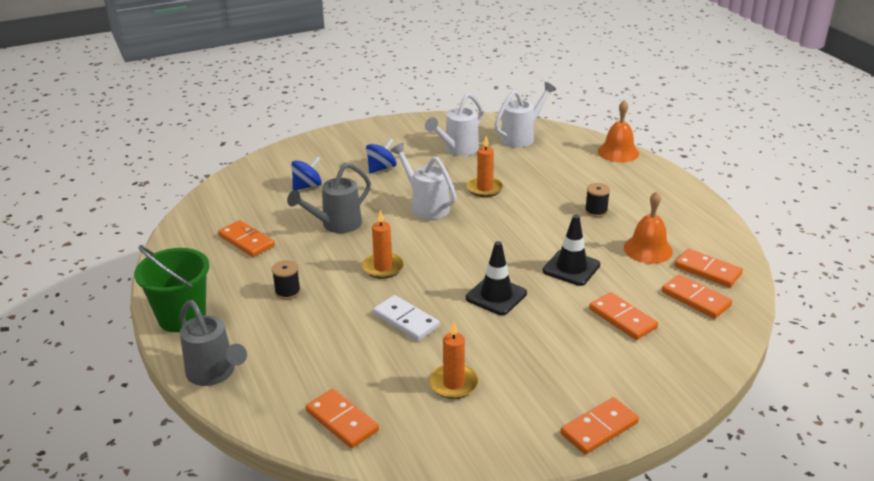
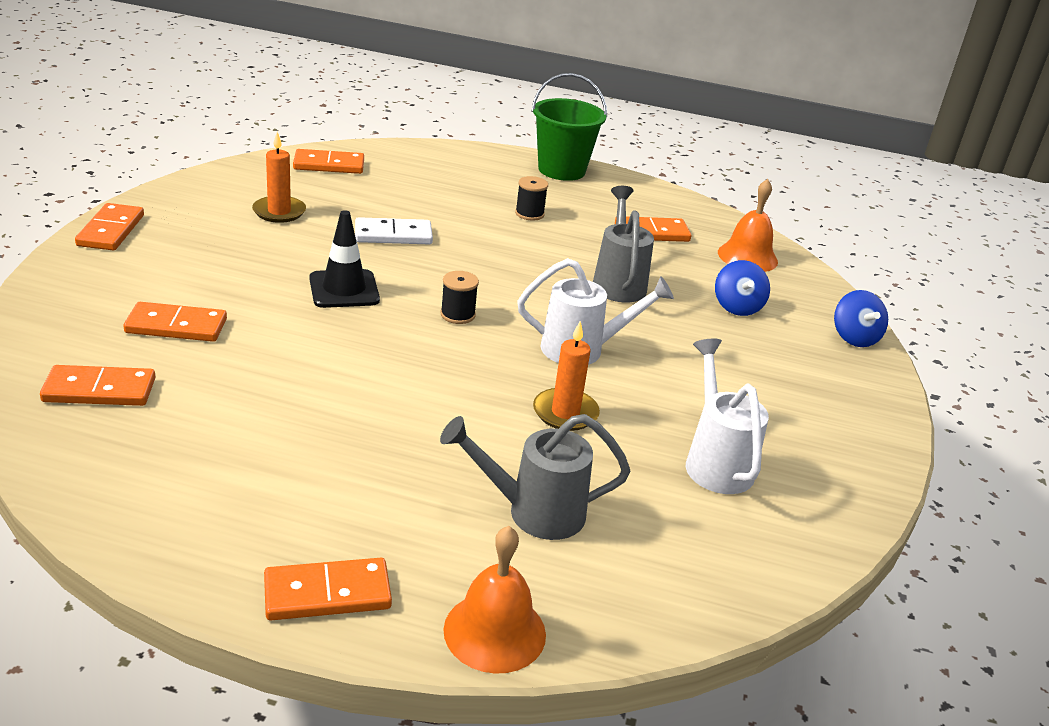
camera: 125 degrees right, 0 degrees up
(214, 374) = (465, 154): grey watering can -> grey watering can (534, 512)
(381, 168) = (727, 372): blue spinning top -> blue spinning top (854, 338)
(383, 267) = (494, 265): orange candle -> none
(521, 137) = (690, 556): white watering can -> none
(571, 268) = (302, 356): black traffic cone -> none
(596, 211) = (371, 460): black spool -> black spool (457, 315)
(648, 249) = (228, 433): orange bell -> orange bell (747, 257)
(707, 270) = (110, 441): orange domino -> orange domino (327, 593)

